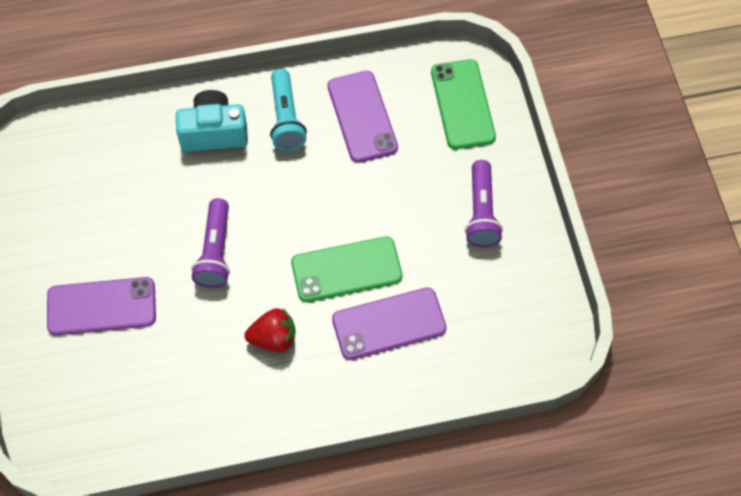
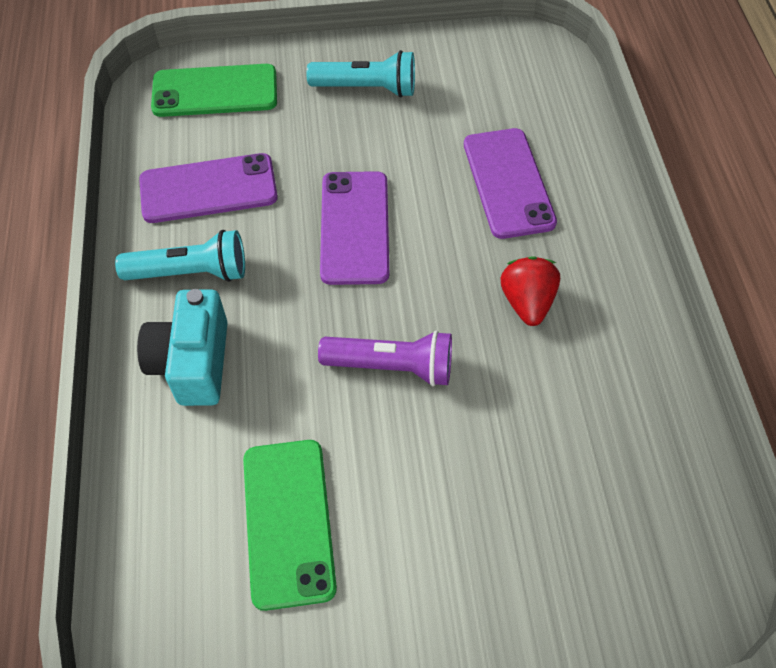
camera: 85 degrees left, 5 degrees down
(101, 306) = (471, 525): purple phone -> purple phone (354, 227)
(346, 270) = (432, 219): green phone -> green phone (288, 522)
(481, 212) = (367, 88): purple flashlight -> turquoise flashlight

